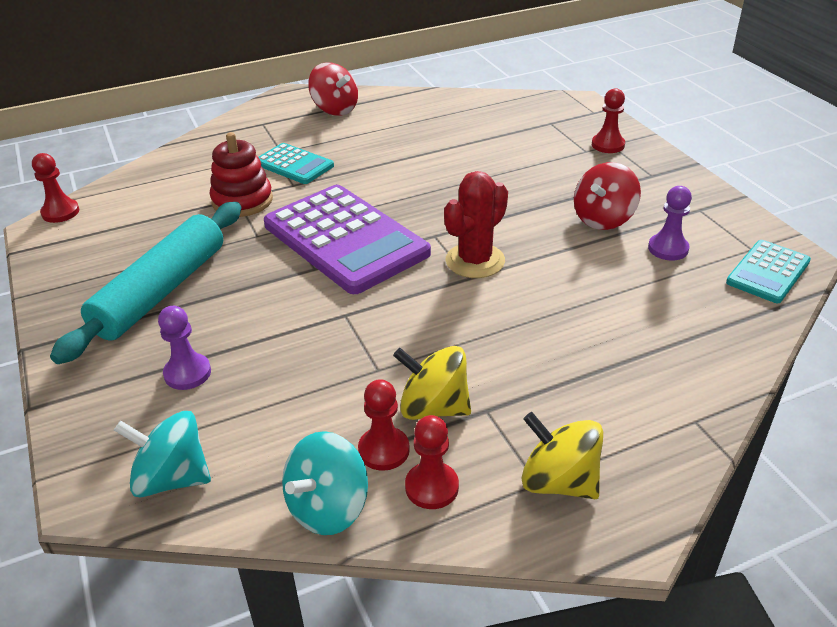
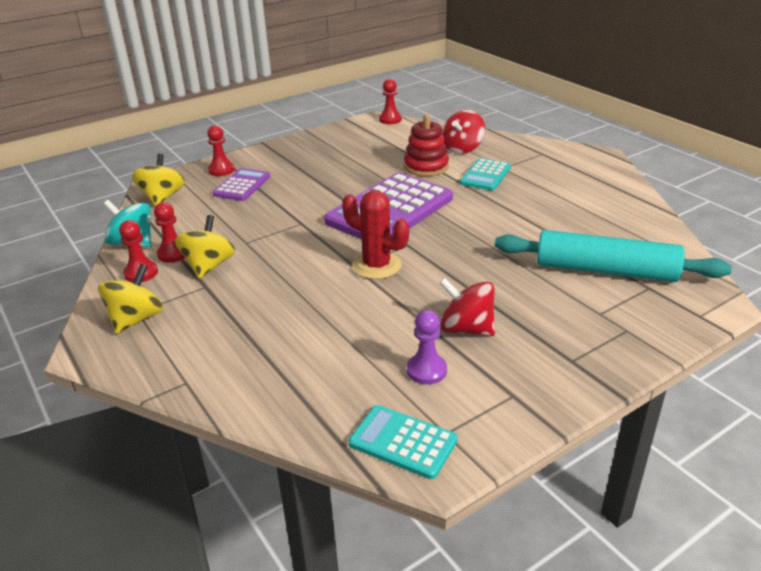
camera: 80 degrees right, 5 degrees down
(161, 291) = (316, 163): turquoise rolling pin -> turquoise rolling pin (605, 271)
(172, 478) = (162, 198): turquoise spinning top -> yellow spinning top
(187, 373) = (242, 185): purple pawn -> purple calculator
(335, 109) = (588, 176): red spinning top -> red spinning top (462, 149)
(608, 145) = (623, 327): red pawn -> red pawn (221, 170)

